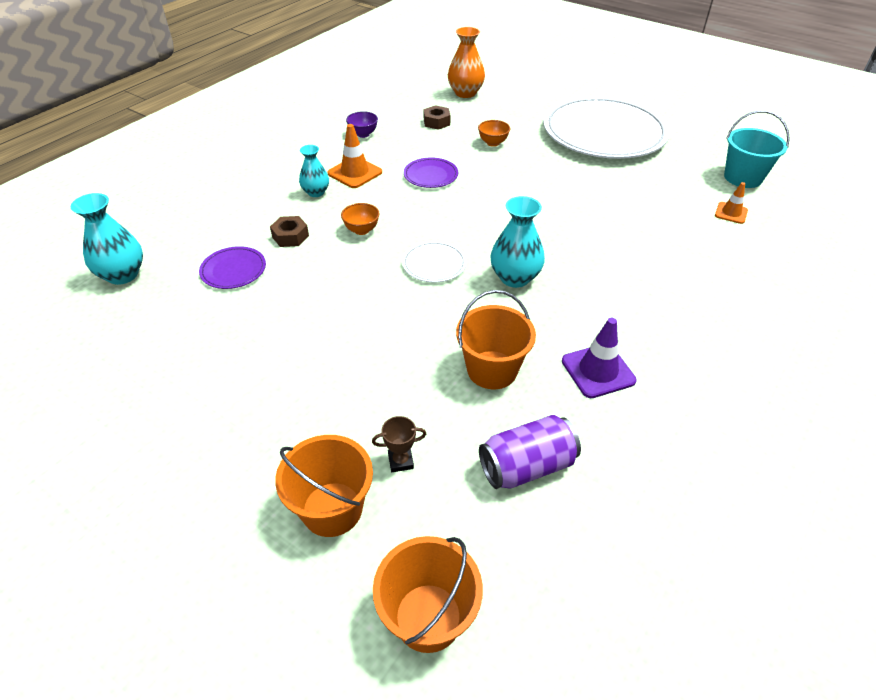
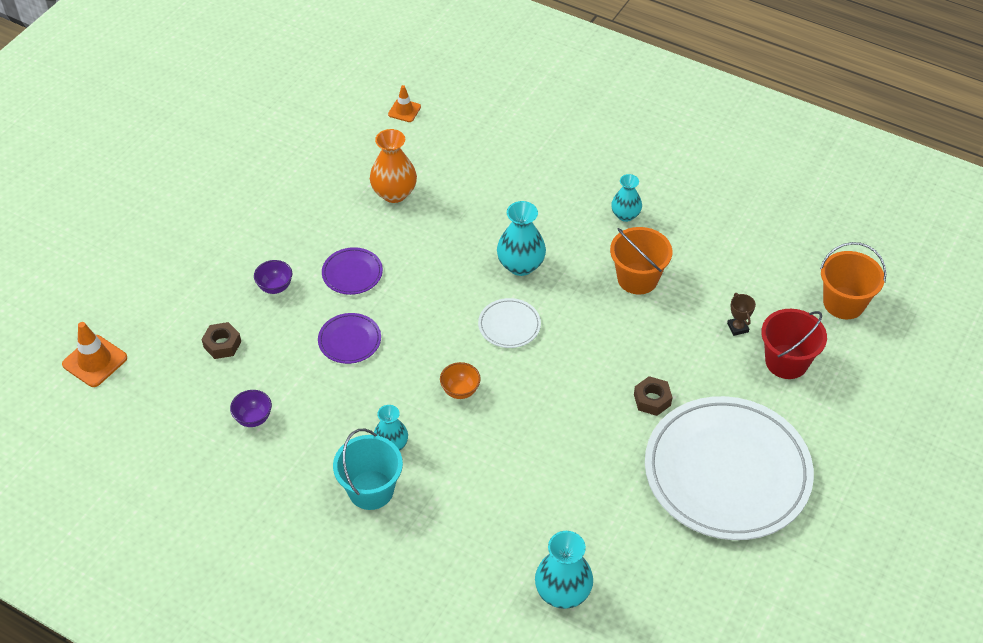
camera: 95 degrees left, 5 degrees up
(233, 270) = (541, 490): purple plate -> purple plate (352, 273)
(290, 236) = (478, 452): brown nut -> brown nut (652, 400)
(332, 509) = (786, 361): orange bucket -> red bucket
(355, 173) = (347, 413): orange traffic cone -> orange traffic cone (95, 361)
(465, 93) = (141, 319): orange vase -> orange vase (394, 193)
(493, 143) = (275, 287): orange bowl -> purple bowl
(527, 466) = (724, 257): purple can -> none
(598, 371) = (625, 215): purple traffic cone -> turquoise vase
(604, 133) = (252, 189): white plate -> white plate (727, 472)
(743, 178) = (342, 93): turquoise bucket -> turquoise bucket (371, 490)

